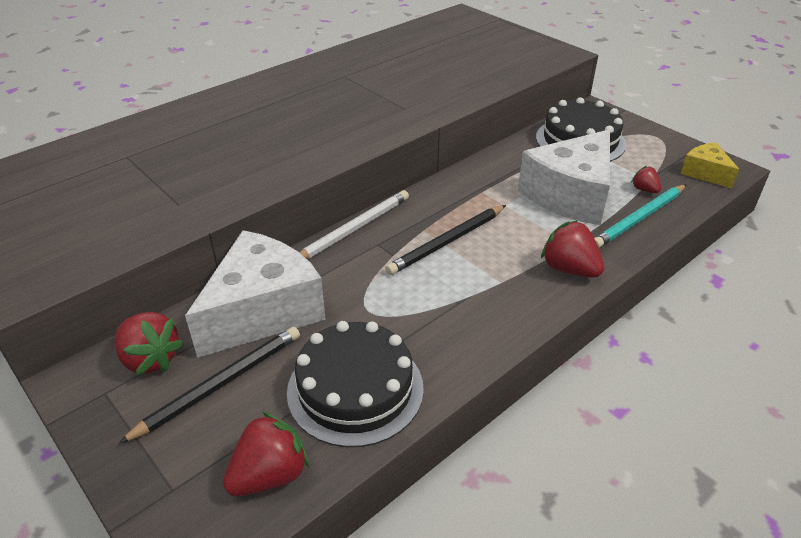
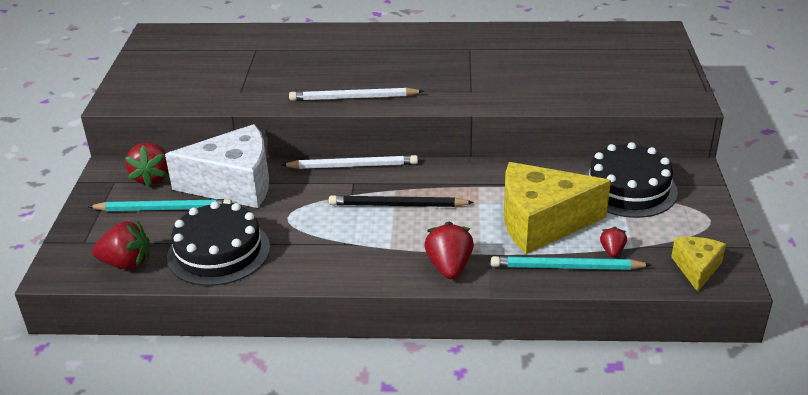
camera: 45 degrees right, 5 degrees down
(220, 384) = (164, 209): black pencil -> turquoise pencil
(312, 158) = (353, 98): none -> white pencil
(570, 195) = (541, 223): white cheese -> yellow cheese

